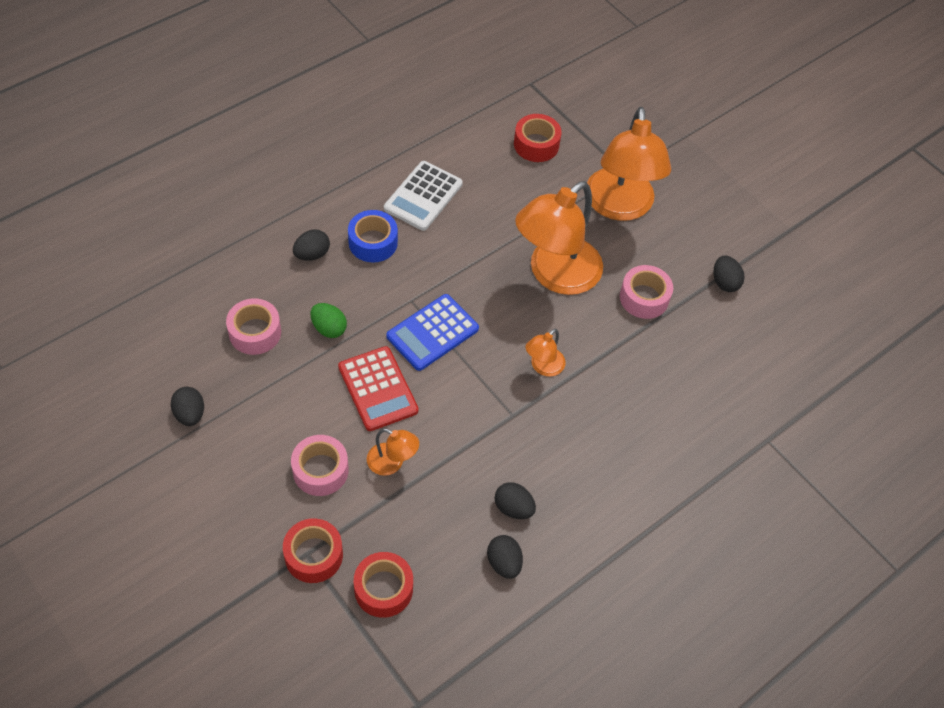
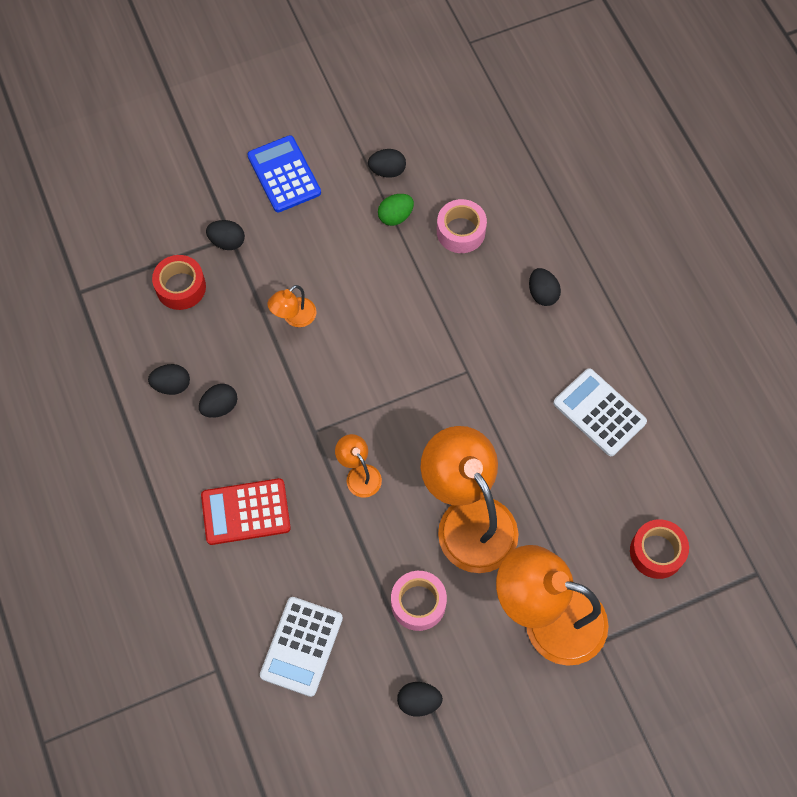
camera: 110 degrees right, 10 degrees up
(313, 555) = (227, 242): red tape -> black egg
(320, 470) = (303, 260): pink tape -> none
(329, 328) = (451, 293): green egg -> green egg (395, 216)
(373, 242) = (546, 351): blue tape -> none
(377, 389) = (373, 321): red calculator -> red calculator (245, 512)
(432, 333) = (424, 382): blue calculator -> blue calculator (284, 174)
(718, 377) = (301, 646): none -> white calculator

